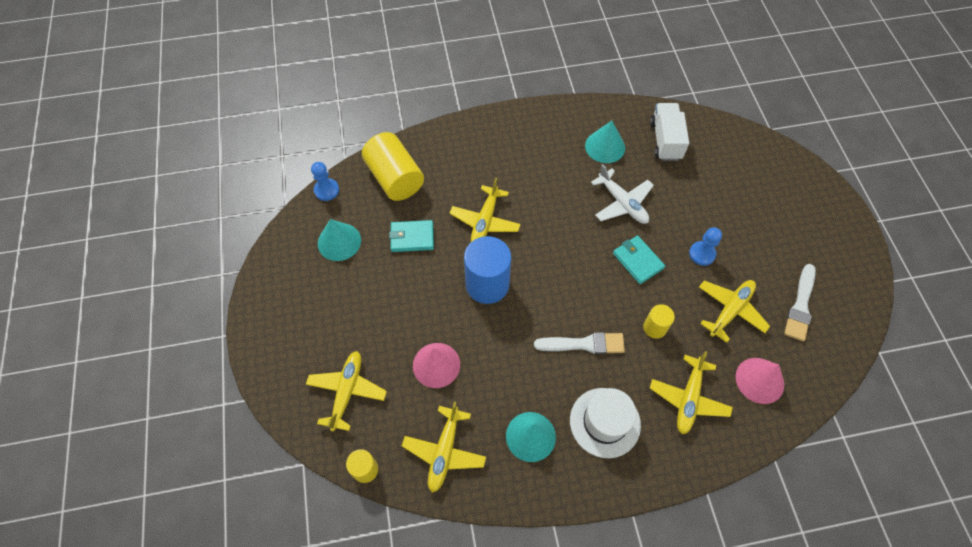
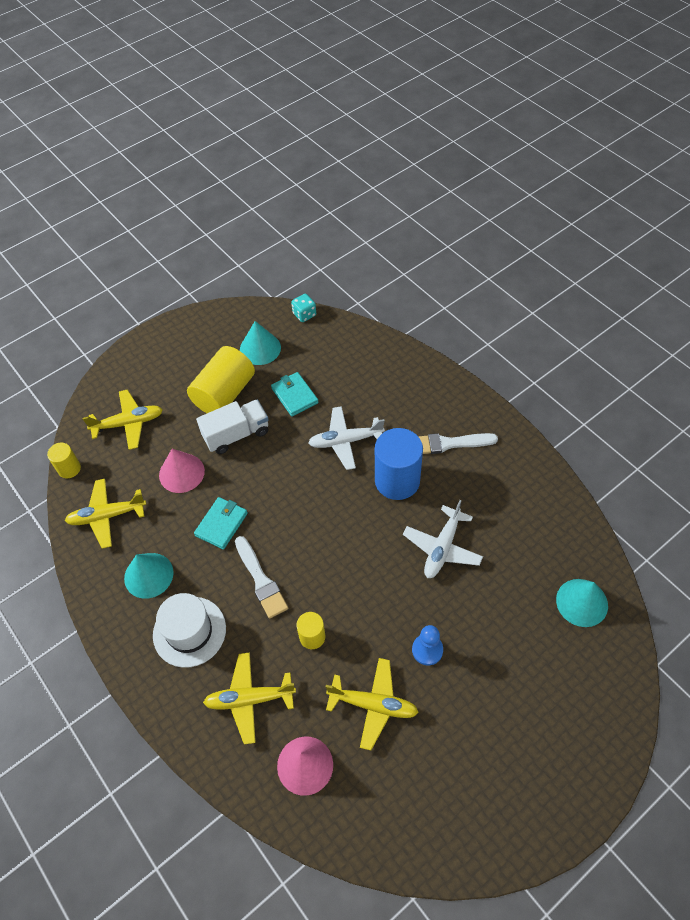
camera: 65 degrees right, 5 degrees down
(326, 190) = (304, 314): blue pawn -> turquoise dice
(395, 178) = (348, 353): yellow cylinder -> yellow cylinder (224, 394)
(485, 221) = (345, 441): yellow plane -> white plane
(487, 284) = (280, 474): blue cylinder -> blue cylinder (397, 480)
(605, 146) = (503, 502): turquoise cone -> turquoise cone (582, 602)
(637, 261) = (381, 590): turquoise wallet -> turquoise wallet (221, 524)
(665, 140) = (553, 556): white truck -> white truck (236, 434)
(800, 306) = (422, 781): white brush -> white brush (449, 444)

